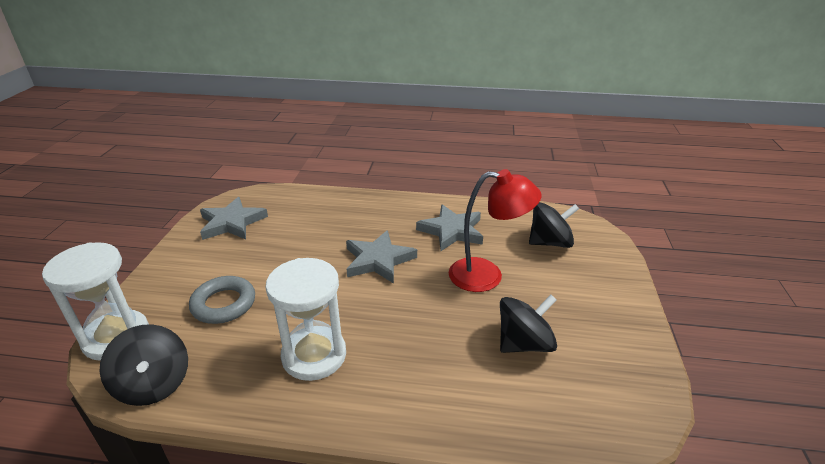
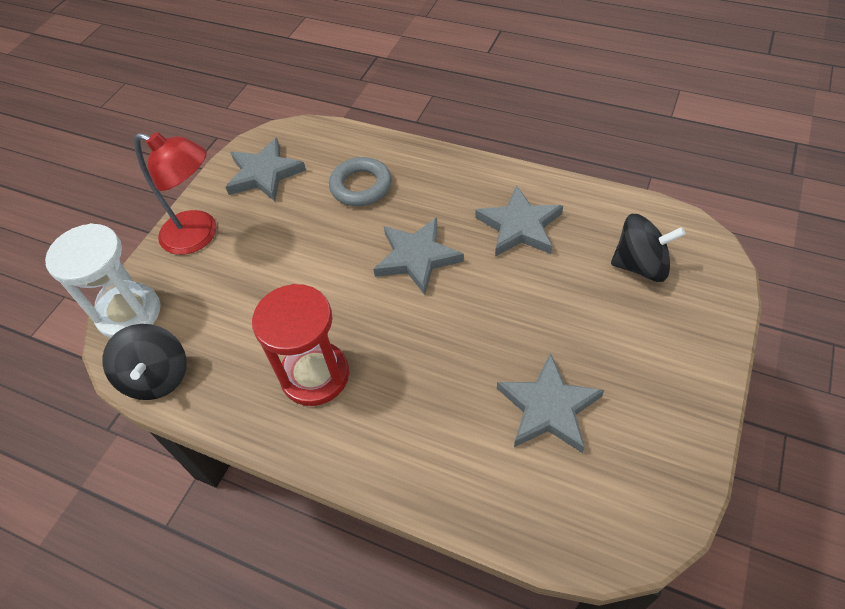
camera: 20 degrees right, 20 degrees up
(224, 304) = (237, 290): grey ring -> grey ring (361, 186)
(314, 355) = (315, 375): white hourglass -> red hourglass
(487, 275) = (539, 303): red lamp -> red lamp (199, 236)
(524, 343) = (548, 408): black spinning top -> grey star

